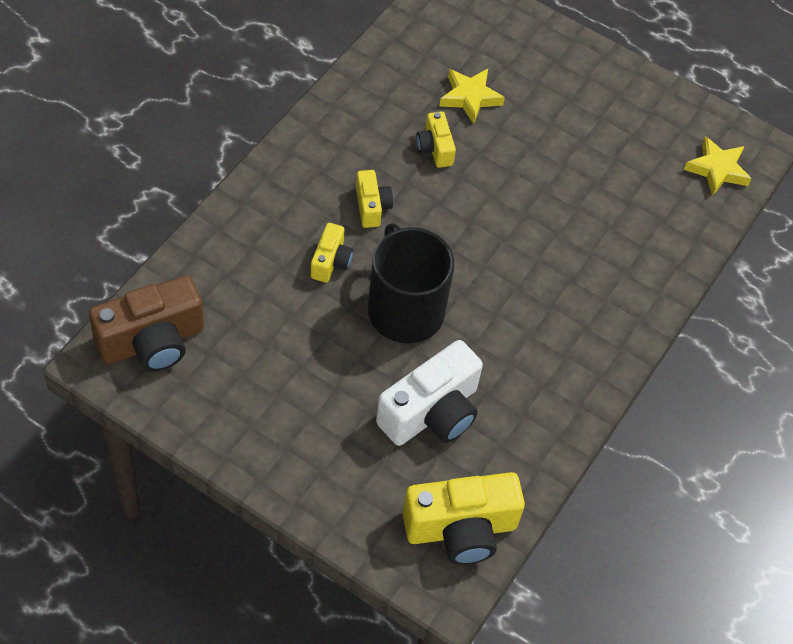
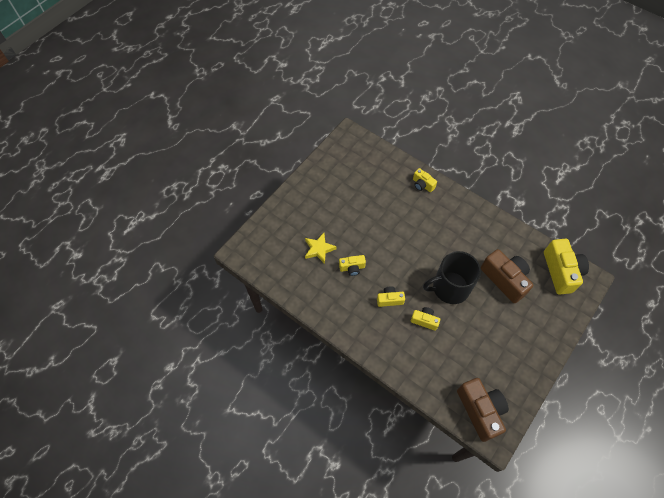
camera: 80 degrees left, 5 degrees up
(431, 413) = (505, 279): white camera -> brown camera
(648, 275) = (422, 185): none -> yellow camera
(717, 169) = (362, 151): yellow star -> none

